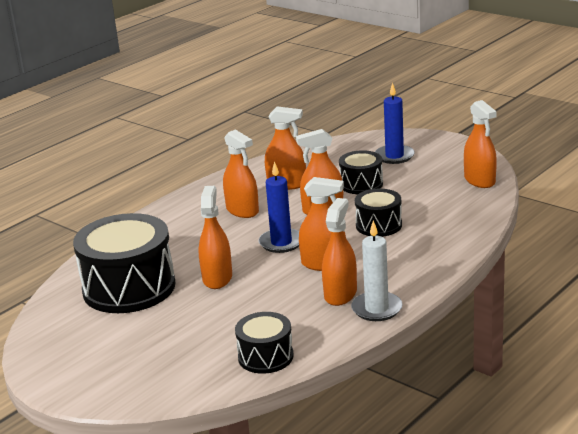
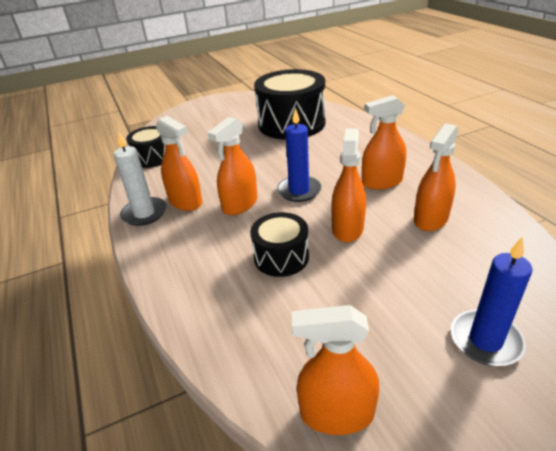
camera: 115 degrees right, 10 degrees up
(217, 278) = (270, 154): orange spray bottle -> none
(361, 184) = (398, 275): black drum -> none

